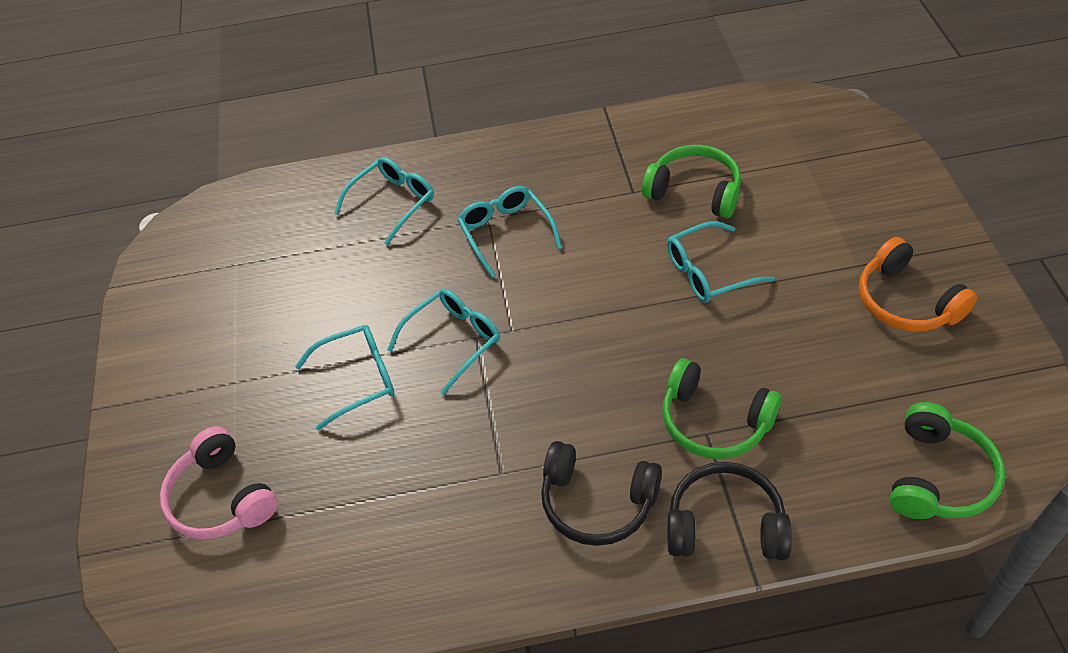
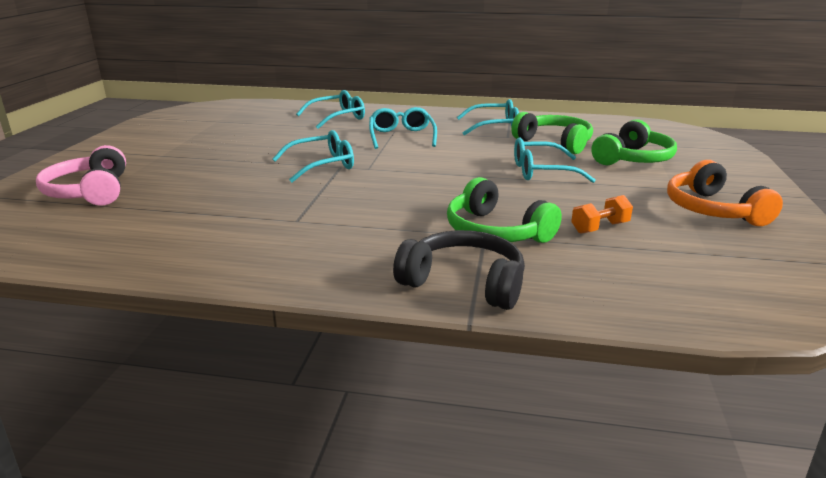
camera: 15 degrees right, 25 degrees down
(357, 379) = (239, 167): turquoise glasses -> turquoise glasses (494, 127)
(597, 502) = (359, 248): black headphones -> none
(810, 378) = (600, 228): none -> orange dumbbell
(938, 476) = (705, 302): green headphones -> green headphones (633, 159)

